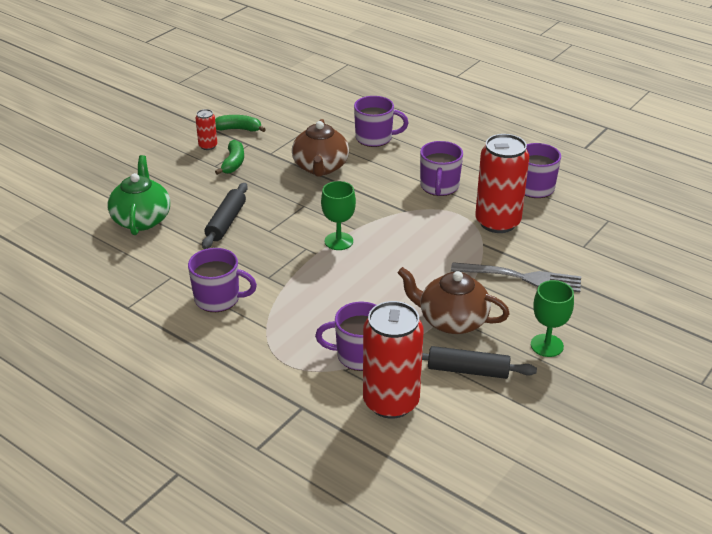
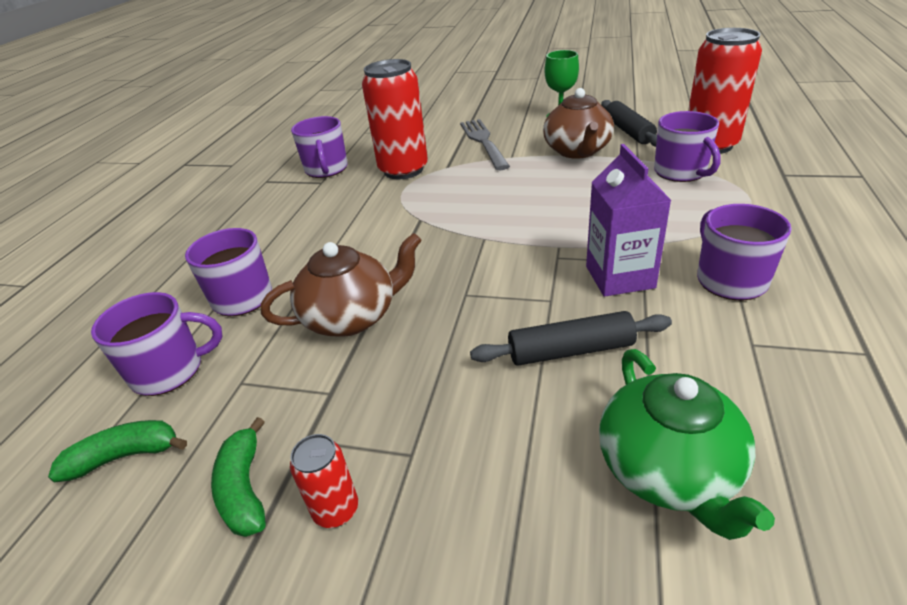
camera: 110 degrees left, 0 degrees up
(142, 219) = (669, 471): green teapot -> green teapot turned 75 degrees counterclockwise
(233, 163) = (387, 429): green banana -> green banana (125, 456)
(263, 262) = (619, 277): none -> purple carton
(338, 241) = (520, 240): green goblet -> none
(439, 187) = (353, 215): purple mug -> purple mug (170, 371)

